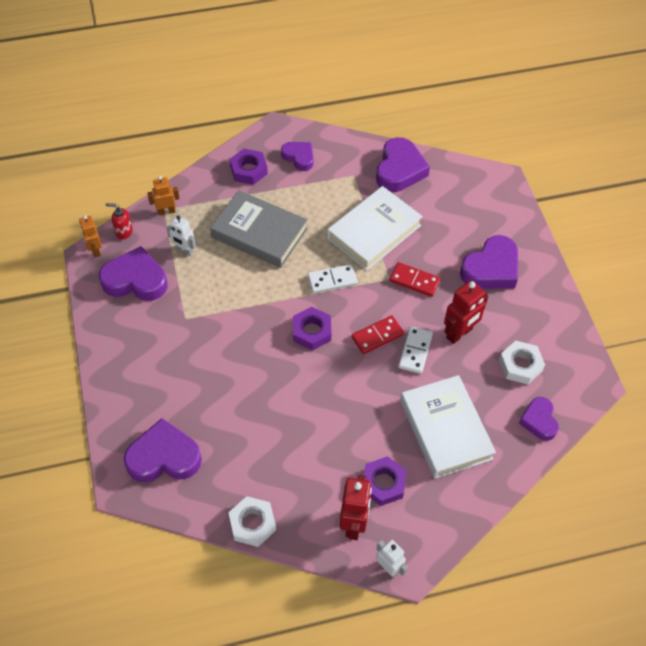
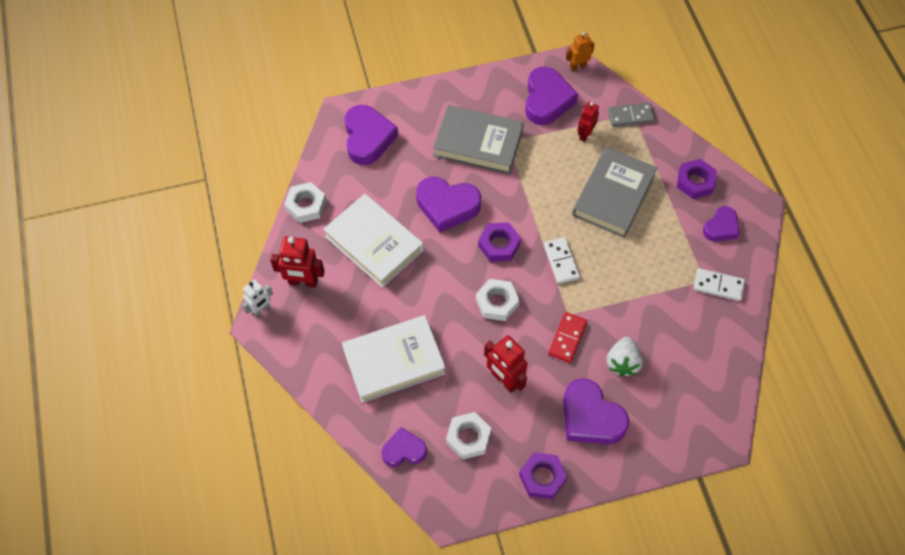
camera: 90 degrees right, 5 degrees up
(124, 232) = (601, 85): red soap dispenser -> none
(166, 211) = (631, 116): orange robot -> grey domino
(184, 250) = (585, 134): white robot -> red robot
(184, 345) = (478, 143): none -> grey book
(374, 232) = (628, 300): white book -> white book (374, 243)
(377, 336) = (497, 302): red domino -> white nut
(383, 483) = (339, 306): purple nut -> purple nut (542, 477)
(399, 170) = (720, 327): purple heart -> purple heart (447, 206)
(415, 351) = (481, 336): white domino -> white domino (718, 285)
(437, 241) = (622, 362): none -> white strawberry

